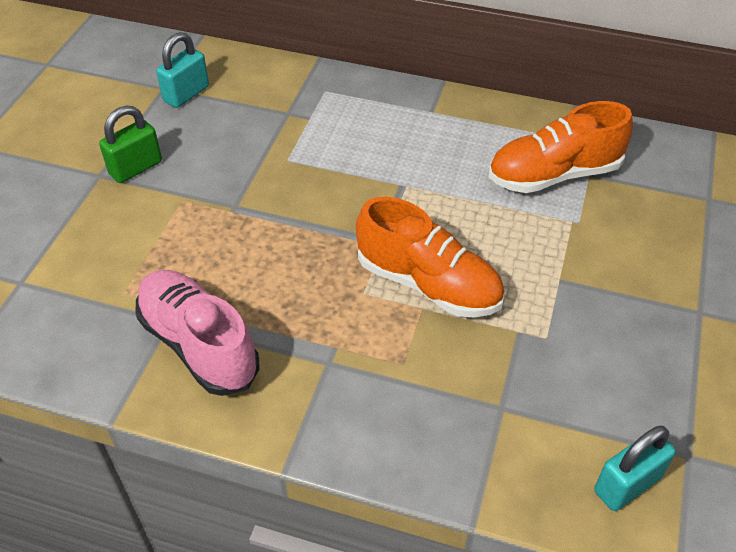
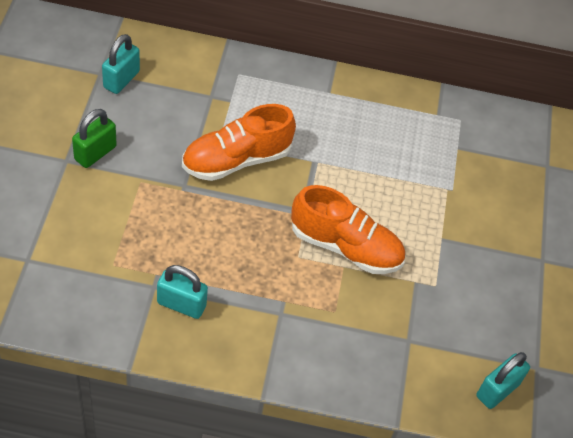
camera: 15 degrees left, 5 degrees up
(199, 344) = (181, 304): pink shoe -> turquoise padlock
(554, 175) = (431, 148): orange shoe -> orange shoe (236, 160)

